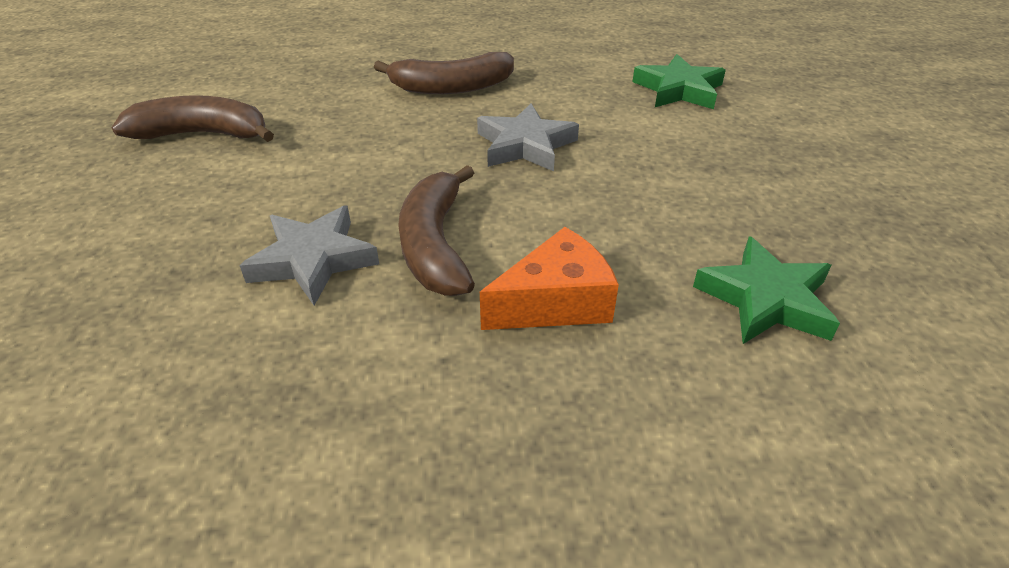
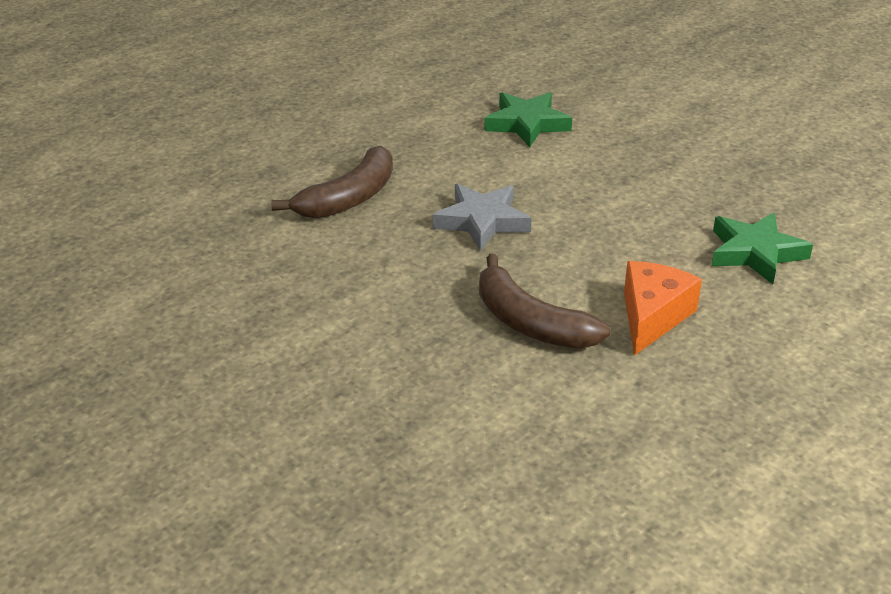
camera: 40 degrees left, 5 degrees down
(203, 134) = (200, 339): brown banana -> none
(313, 260) = (466, 376): grey star -> none

